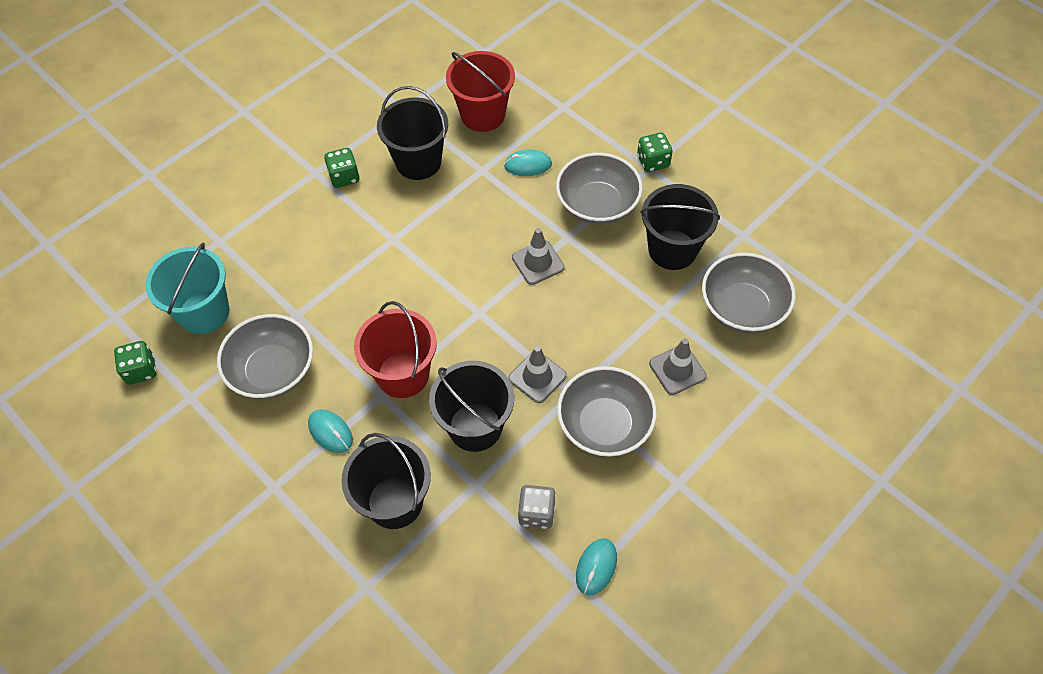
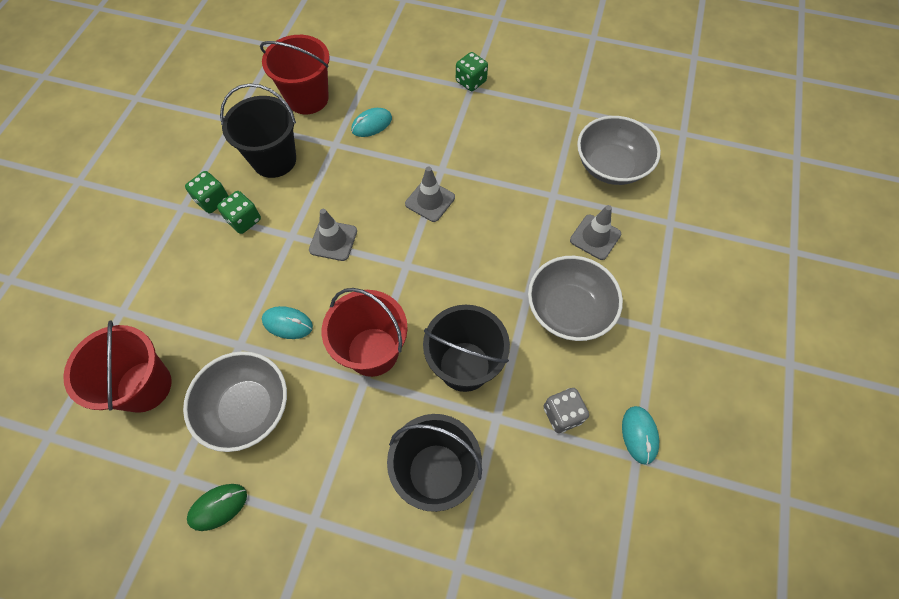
camera: 30 degrees left, 5 degrees up
(141, 370) = (108, 476): green dice -> green dice (244, 220)
(204, 312) = (144, 386): turquoise bucket -> red bucket
(208, 437) = (218, 507): none -> green mouse
(330, 432) = (337, 438): turquoise mouse -> turquoise mouse (287, 323)
(537, 377) = (489, 297): grey traffic cone -> grey traffic cone (333, 240)
(597, 205) = (449, 133): grey bowl -> none
(672, 249) = (530, 144): black bucket -> none

